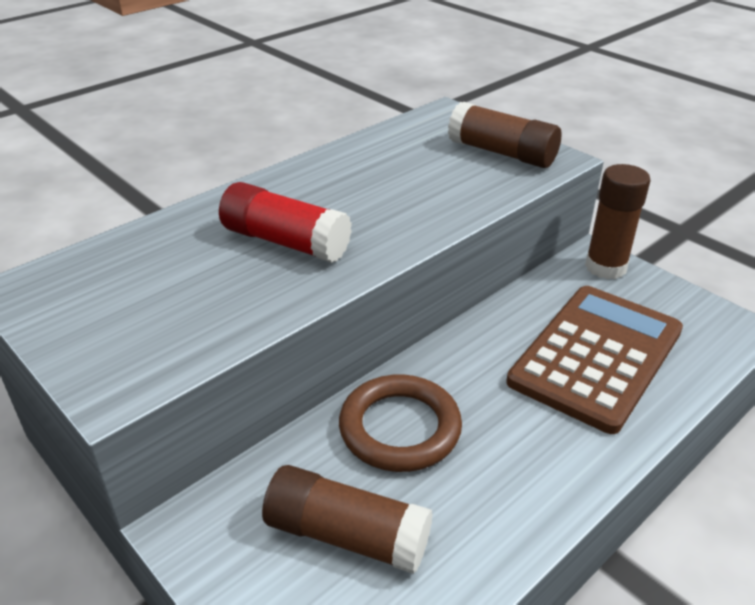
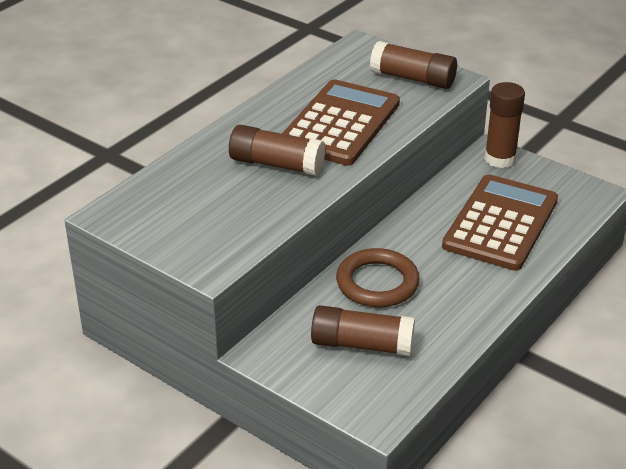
camera: 10 degrees left, 0 degrees up
(285, 242) = (276, 164): red glue stick -> brown glue stick
(391, 198) = (340, 124): none -> brown calculator

